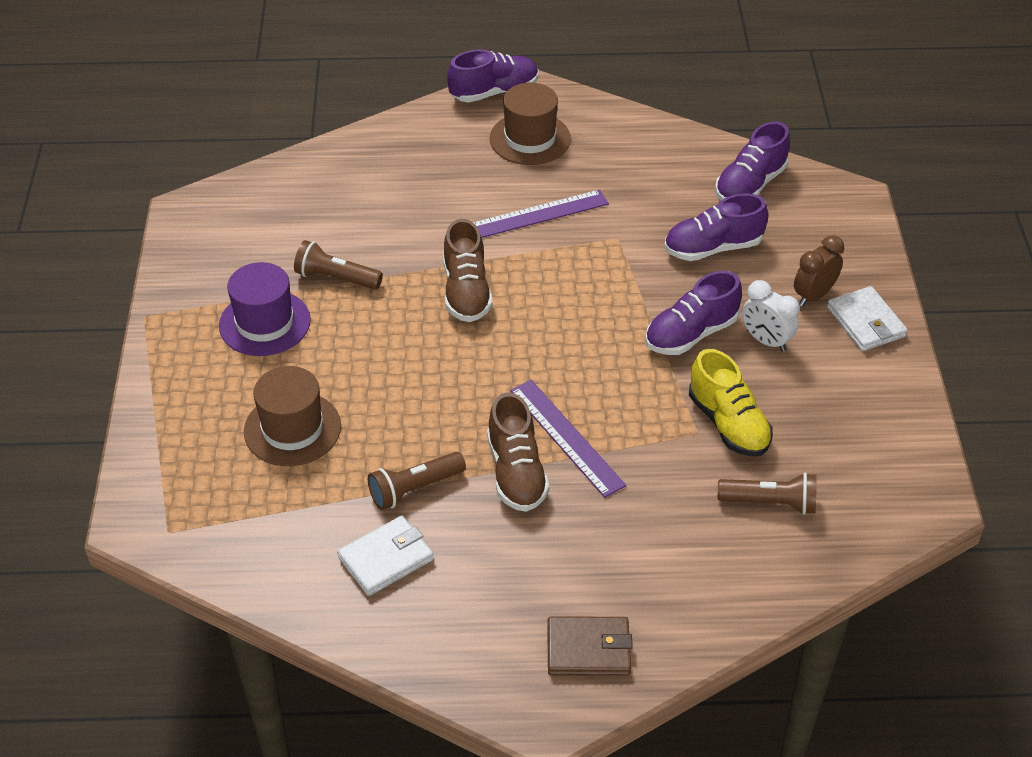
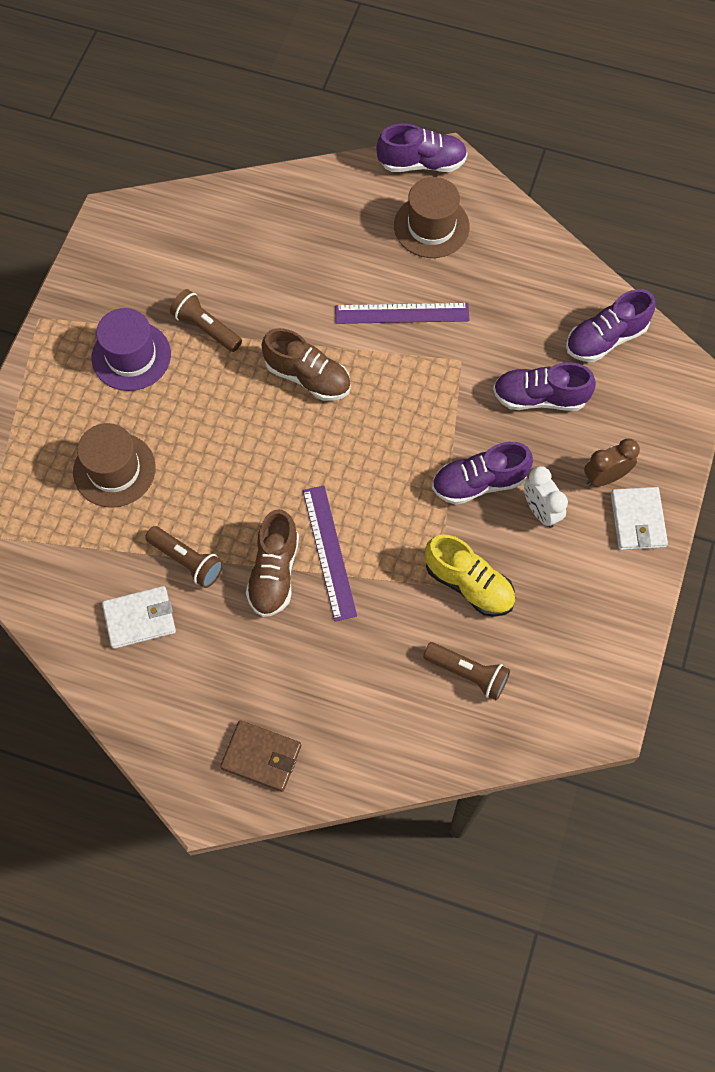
camera: 20 degrees right, 20 degrees up
(414, 489) = (187, 561): brown flashlight -> brown flashlight turned 135 degrees counterclockwise
(466, 292) = (308, 377): brown shoe -> brown shoe turned 75 degrees counterclockwise
(728, 423) = (469, 584): yellow shoe -> yellow shoe turned 45 degrees counterclockwise

